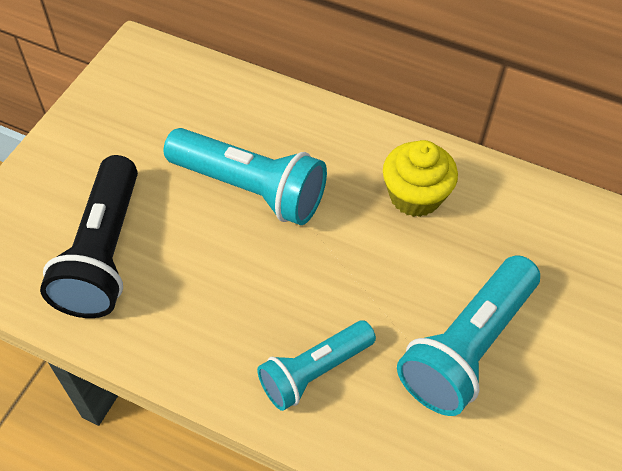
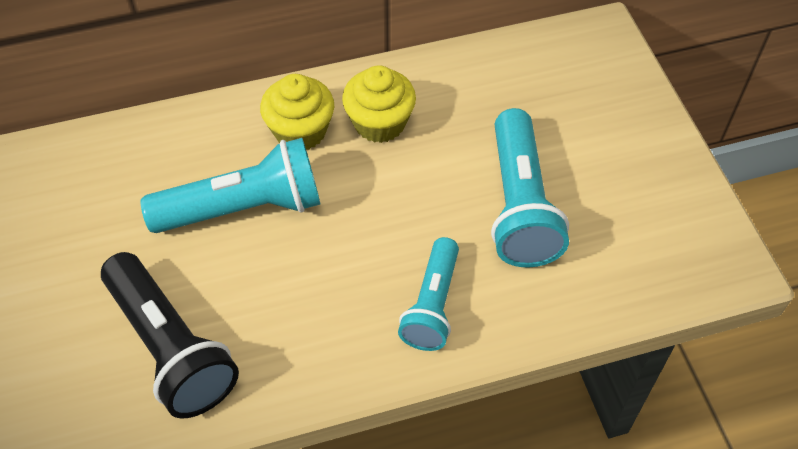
camera: 40 degrees left, 0 degrees up
(347, 160) = (300, 131): none -> yellow cupcake

